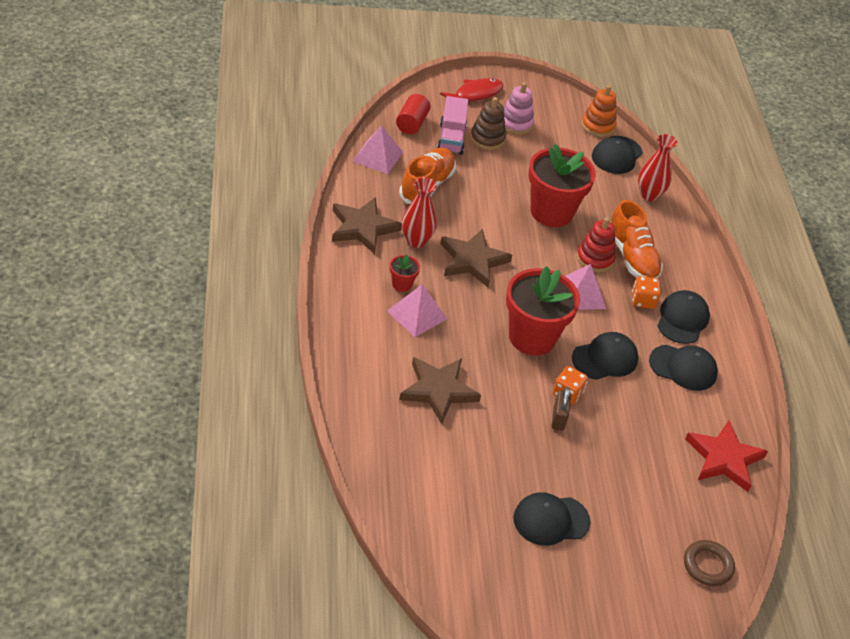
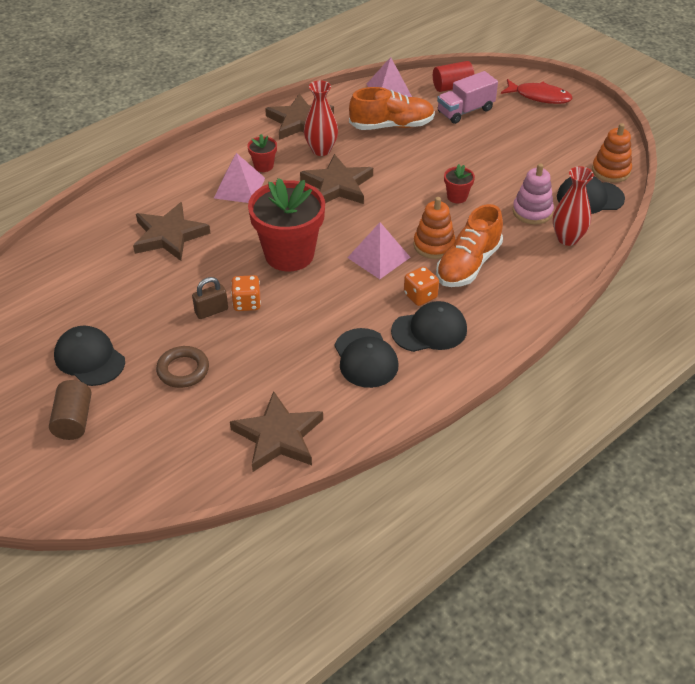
camera: 60 degrees right, 0 degrees up
(487, 138) = (494, 126): brown stacking toy -> none
(515, 123) = (537, 130): pink stacking toy -> pink stacking toy (532, 211)
(551, 212) = (457, 197): red flower pot -> red flower pot, size x0.43
(595, 259) = (434, 245): red stacking toy -> orange stacking toy
(605, 358) = (316, 306): black cap -> none
(615, 565) = (73, 420): none -> brown cylinder
(707, 565) = (129, 482): brown ring -> brown ring (183, 370)
(724, 458) = (278, 436): red star -> brown star

